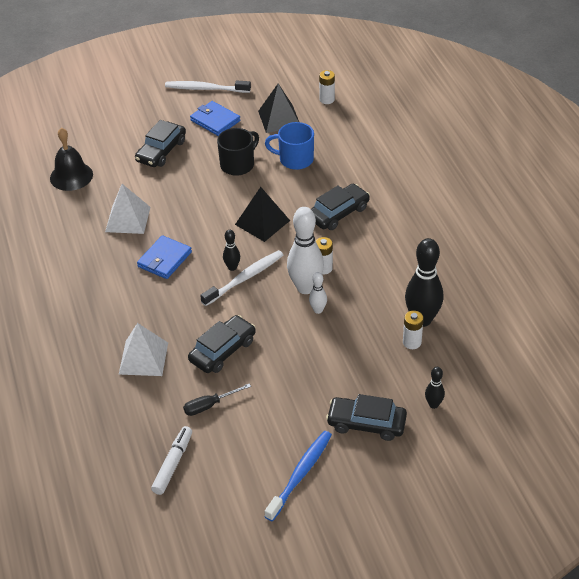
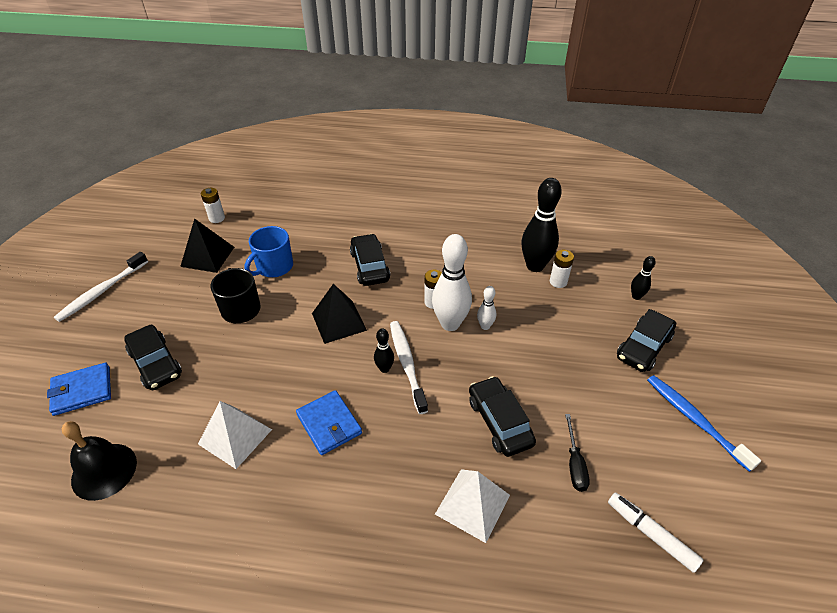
camera: 65 degrees left, 0 degrees up
(215, 121) = (158, 302): blue wallet -> blue wallet (82, 391)

